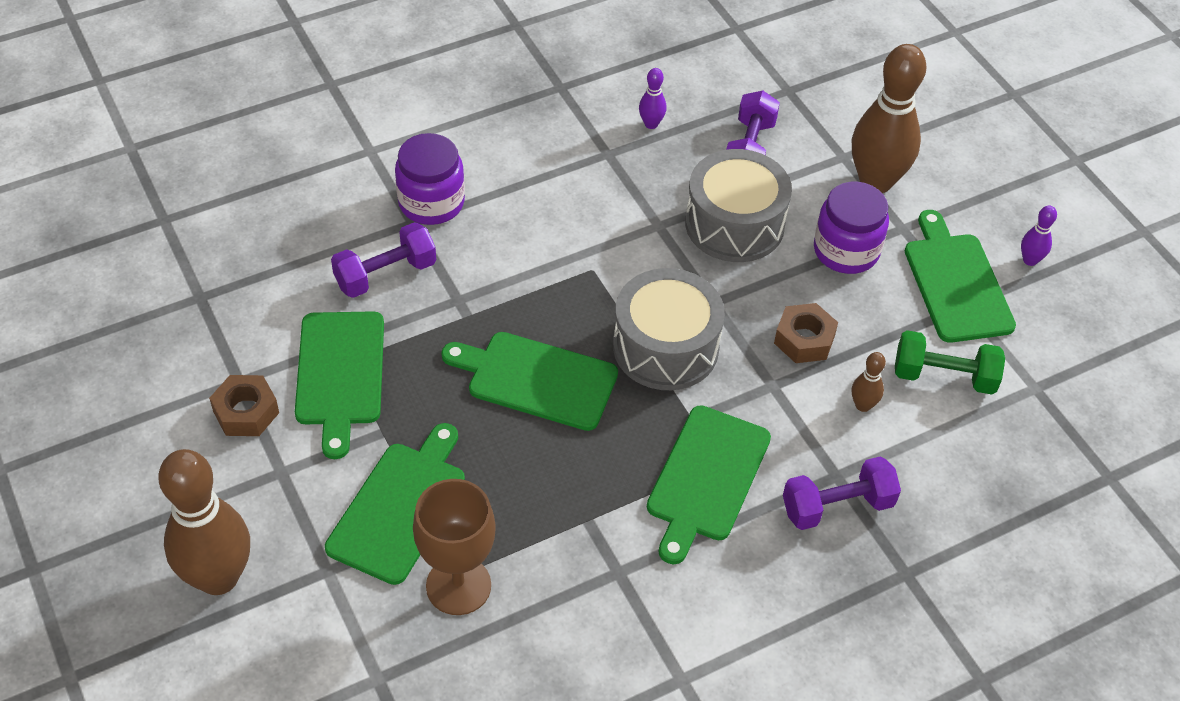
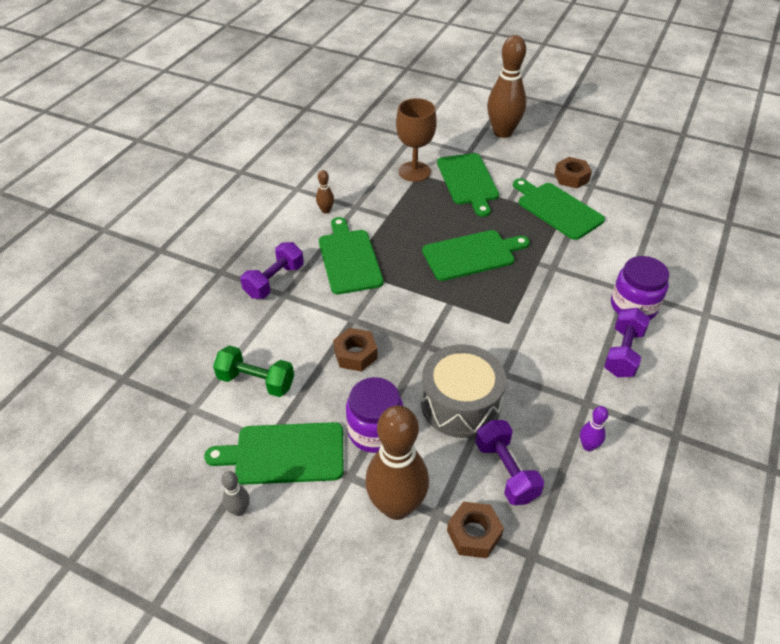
camera: 145 degrees right, 5 degrees down
(385, 274) = (600, 258): purple dumbbell -> purple dumbbell (623, 353)
(665, 347) = (427, 305): grey drum -> none
(823, 127) = (474, 534): none -> brown nut
(863, 405) = (294, 337): brown bowling pin -> brown bowling pin (326, 210)
(944, 376) = (256, 381): green dumbbell -> green dumbbell turned 45 degrees clockwise
(956, 283) = (284, 454): green cutting board -> green cutting board turned 135 degrees clockwise
(1030, 260) = (239, 510): purple bowling pin -> grey bowling pin

